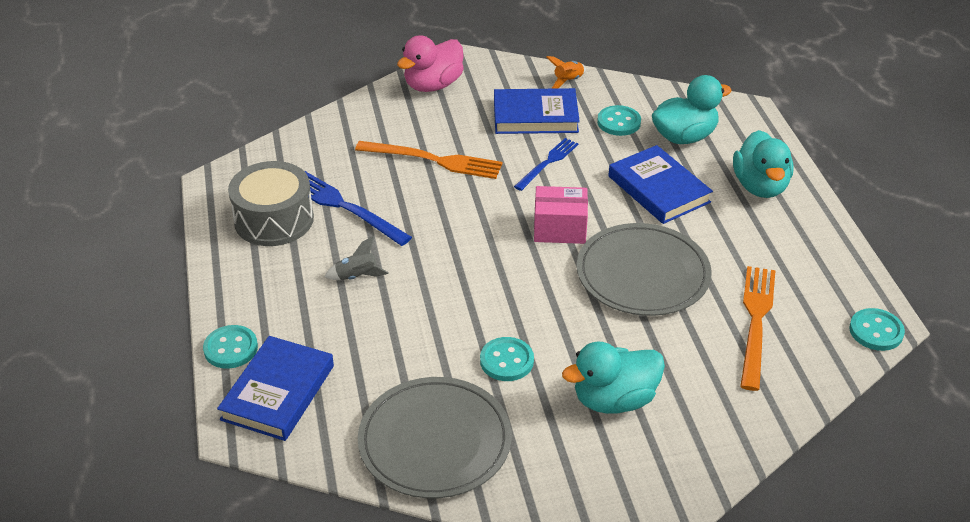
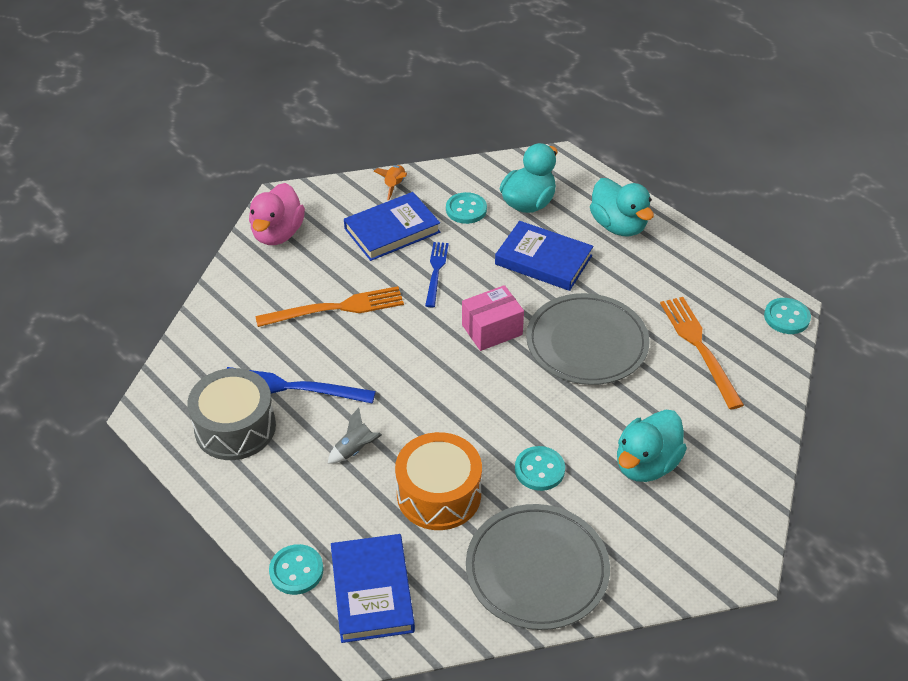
camera: 30 degrees left, 5 degrees up
(399, 342) = (439, 494): none -> orange drum

